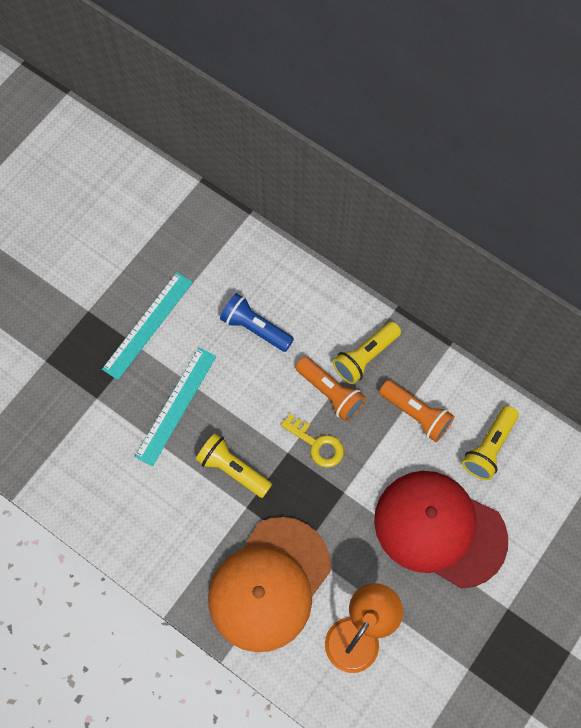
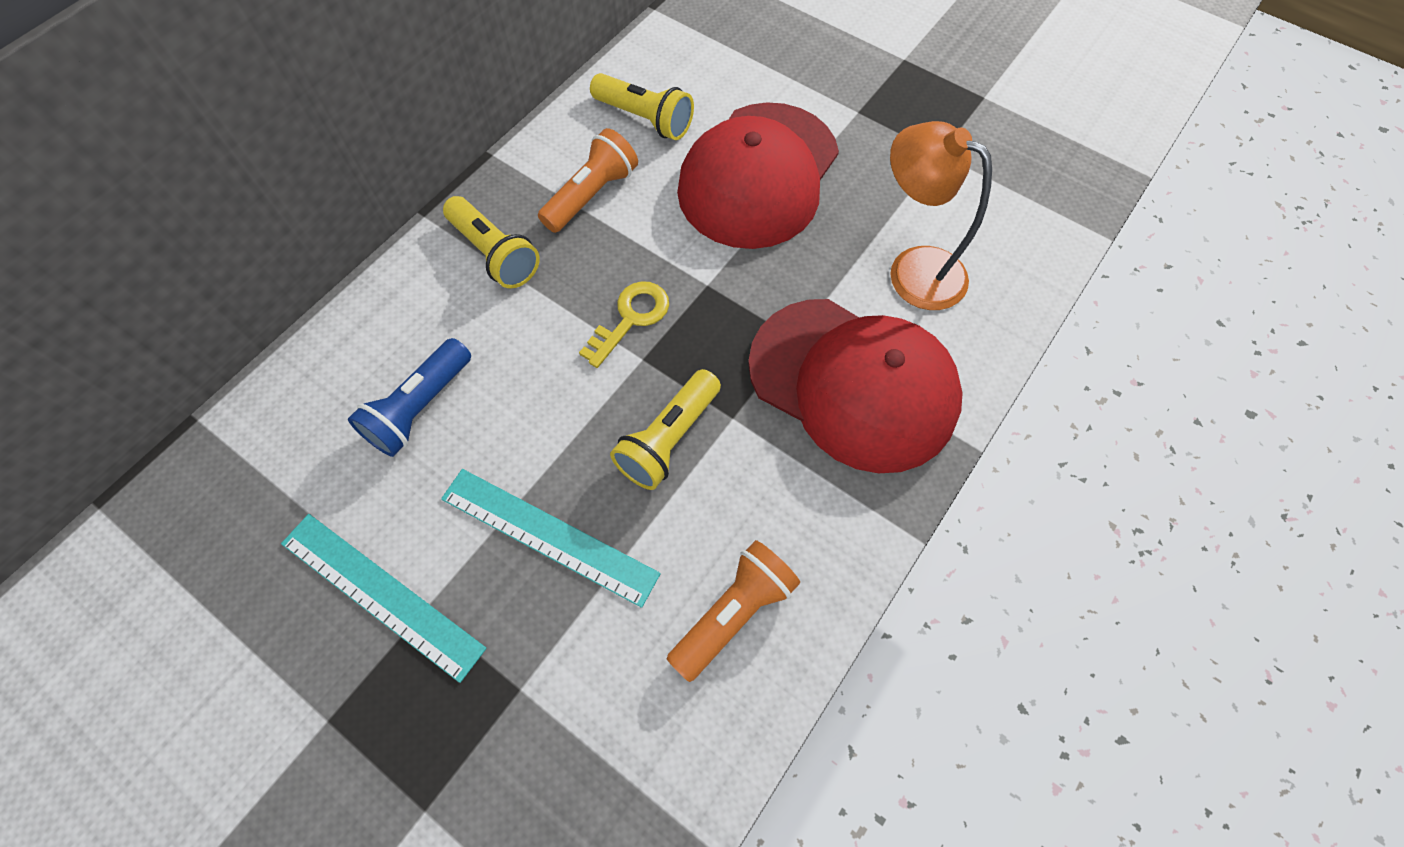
camera: 90 degrees left, 5 degrees down
(269, 584) = (853, 384): orange cap -> red cap
(330, 393) = (548, 300): orange flashlight -> orange flashlight (733, 613)

